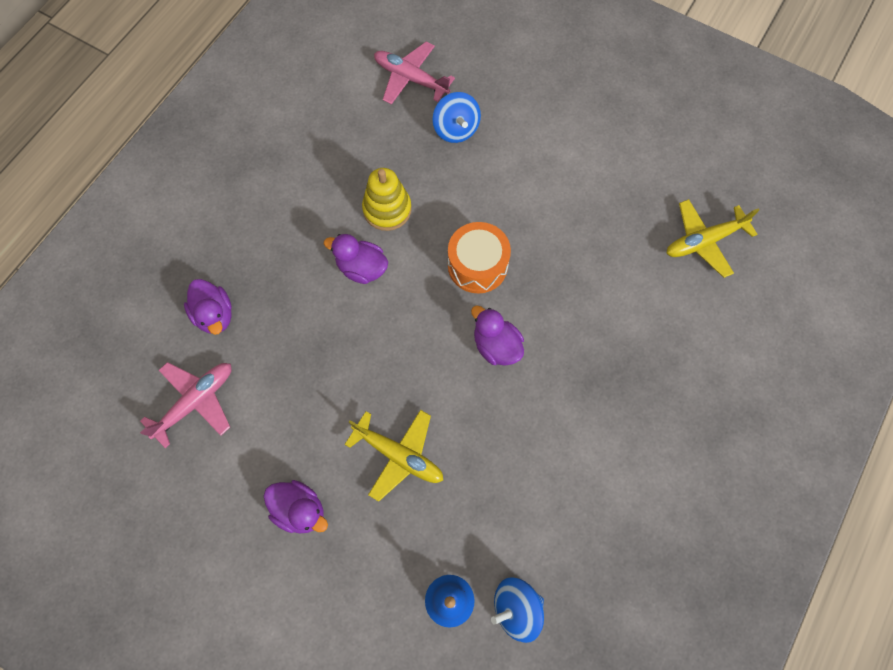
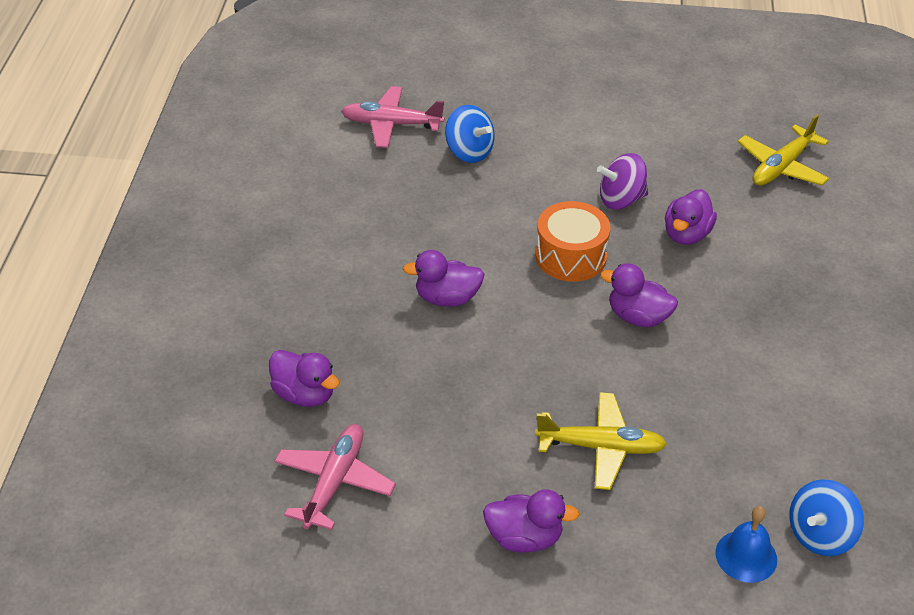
camera: 25 degrees left, 25 degrees down
(387, 209) = (440, 239): yellow stacking toy -> none
(549, 224) = (621, 199): none -> purple spinning top
(582, 280) = (686, 234): none -> purple duck

